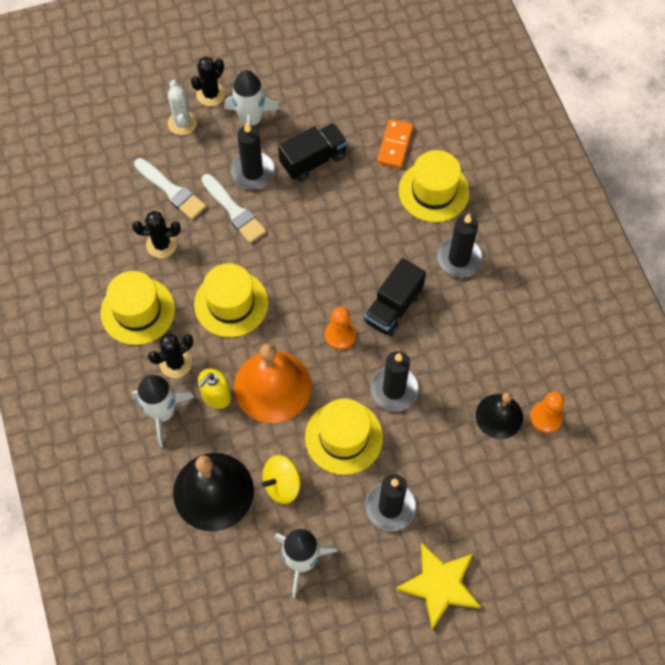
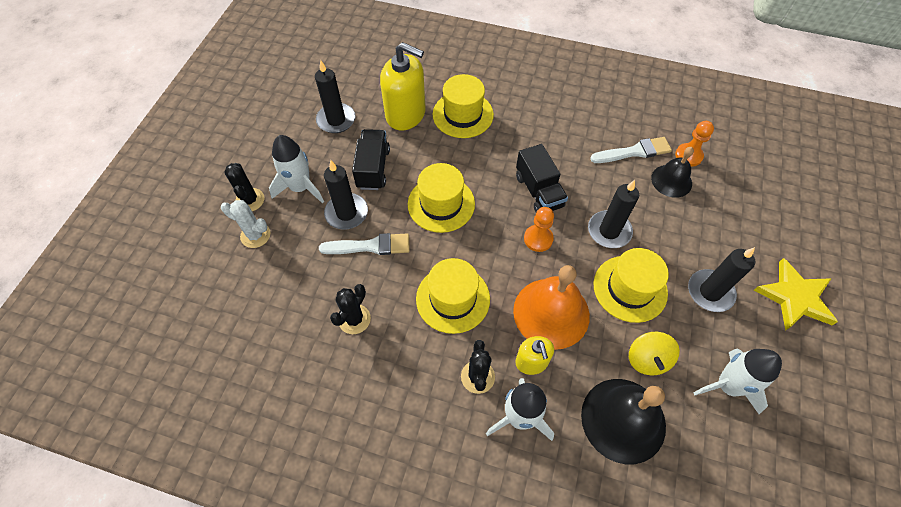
camera: 55 degrees left, 5 degrees down
(138, 311) = (403, 378): yellow hat -> yellow hat (441, 204)
(171, 191) = (310, 281): white brush -> white brush (634, 152)
(395, 145) = (406, 114): orange domino -> yellow soap dispenser
(459, 258) = (528, 131): black candle -> black candle (336, 120)

